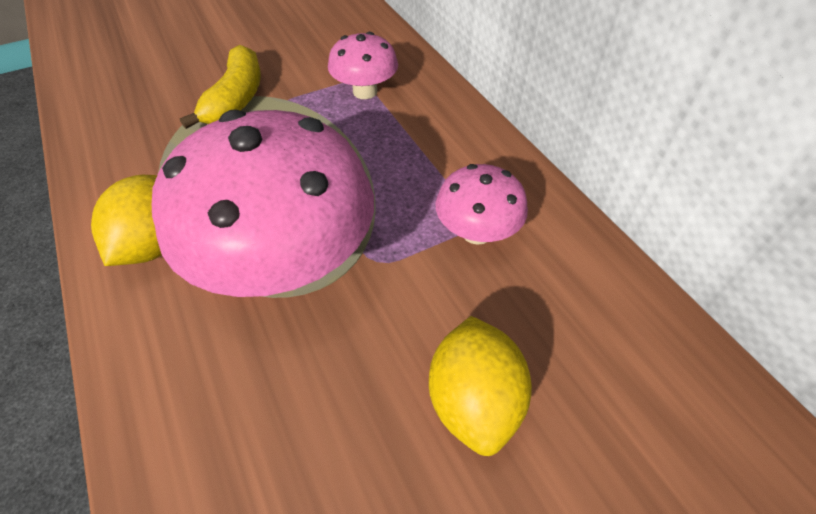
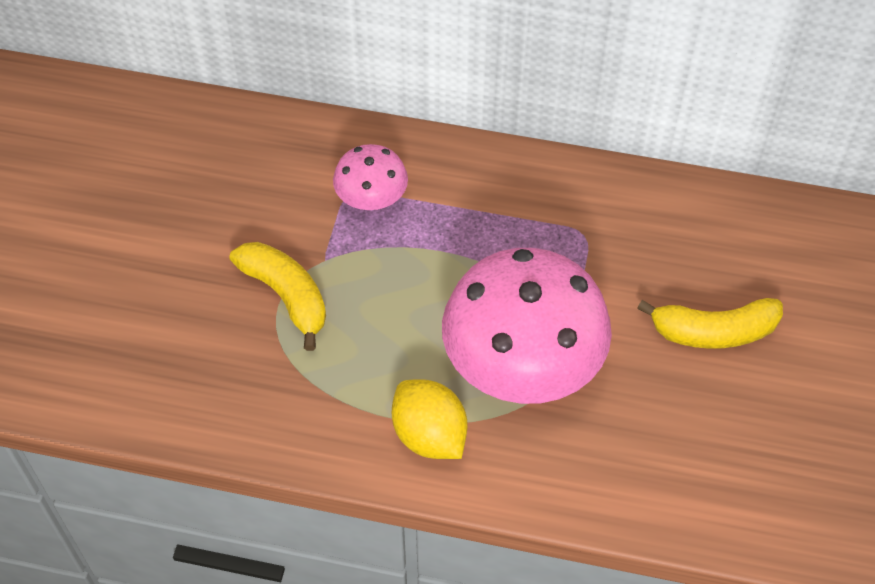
camera: 50 degrees left, 5 degrees up
(473, 400) = (713, 331): yellow lemon -> yellow banana
(476, 232) = (596, 238): pink mushroom -> none

